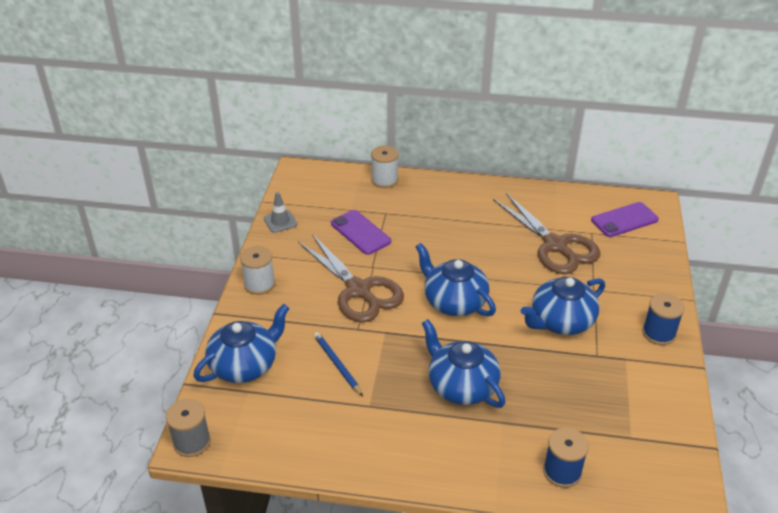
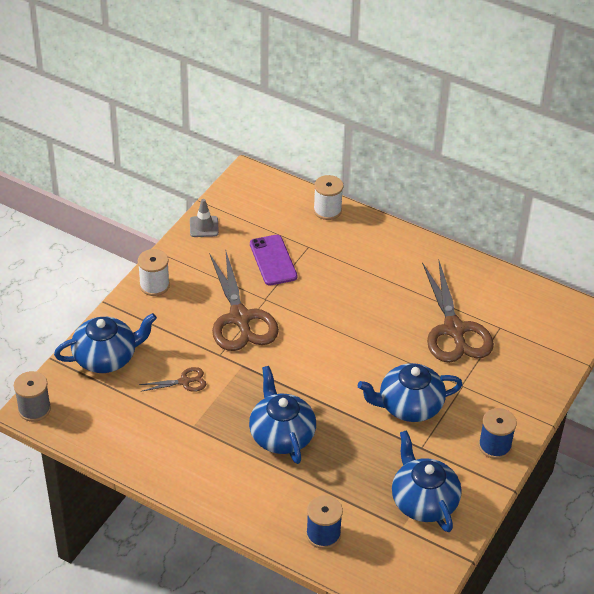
camera: 20 degrees right, 5 degrees up
(337, 364) = (184, 382): blue pencil -> brown scissors
(454, 302) = (321, 356): blue teapot -> blue teapot (423, 501)
(624, 220) = (543, 324): purple phone -> none

